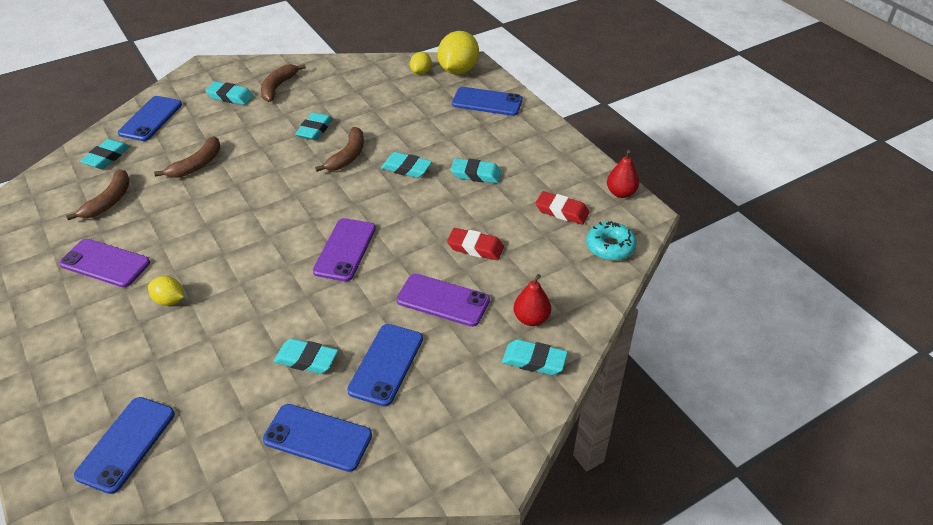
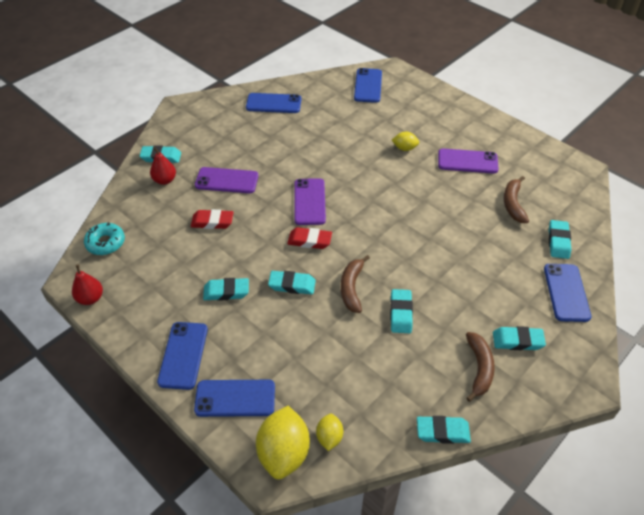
camera: 165 degrees right, 5 degrees up
(197, 165) = (476, 250): brown banana -> none
(306, 359) = (299, 134): turquoise eraser -> turquoise eraser (442, 432)
(386, 364) = (251, 140): blue phone -> blue phone (183, 355)
(562, 211) = (145, 268): red eraser -> red eraser (309, 241)

